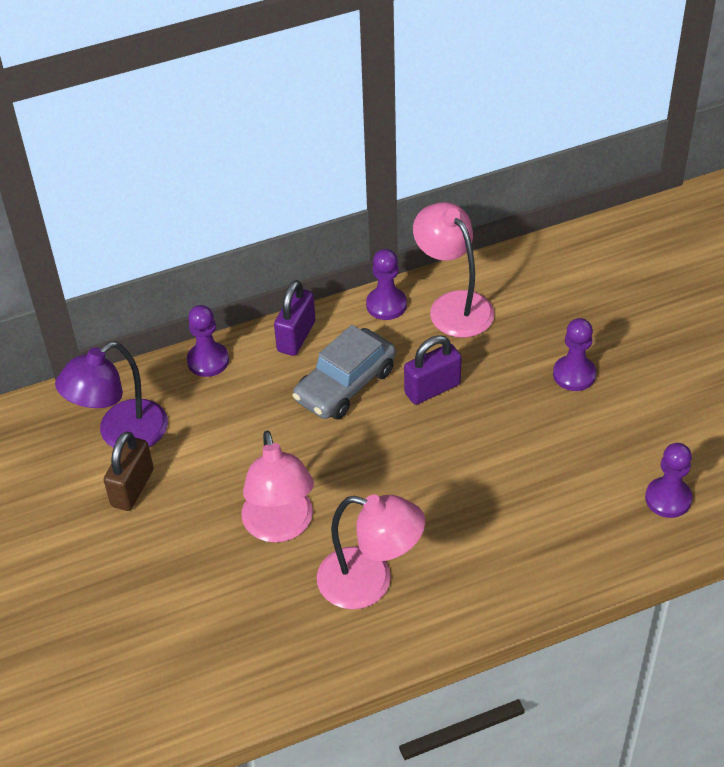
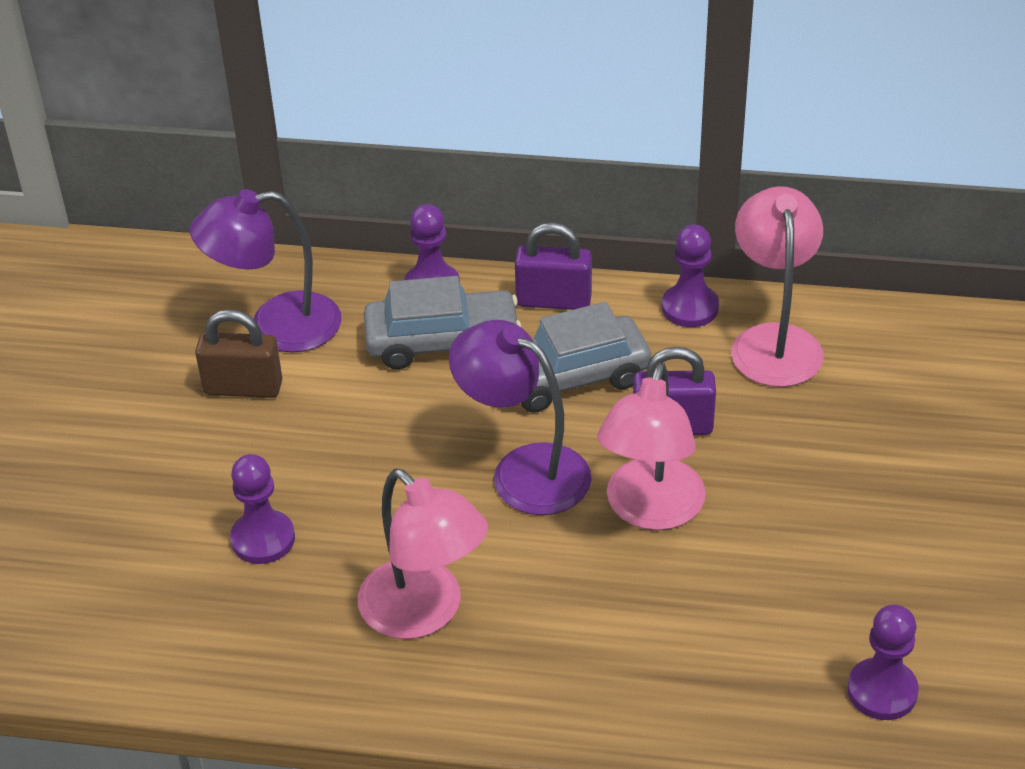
camera: 30 degrees right, 5 degrees down
(132, 488) = (243, 387): brown padlock -> brown padlock turned 45 degrees clockwise
(244, 396) = (442, 342): none -> grey car
(280, 527) = (371, 502): pink lamp -> pink lamp (650, 510)
(296, 336) = (553, 300): purple padlock -> purple padlock turned 45 degrees clockwise
(362, 460) = (524, 470): none -> purple lamp
(574, 374) = (870, 485): purple pawn -> purple pawn (263, 539)

